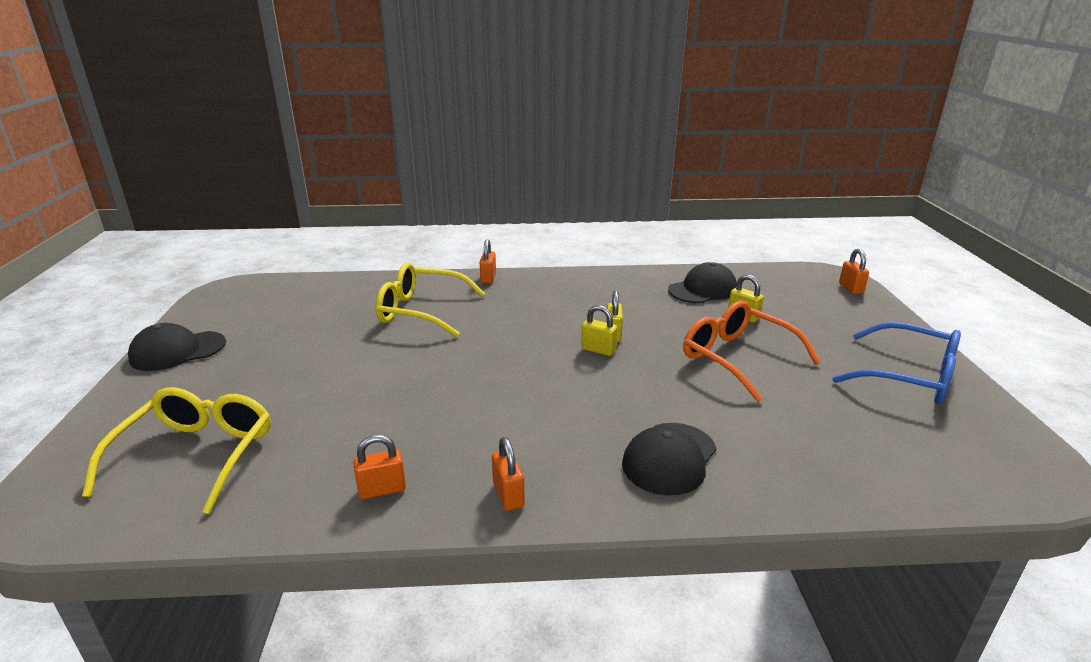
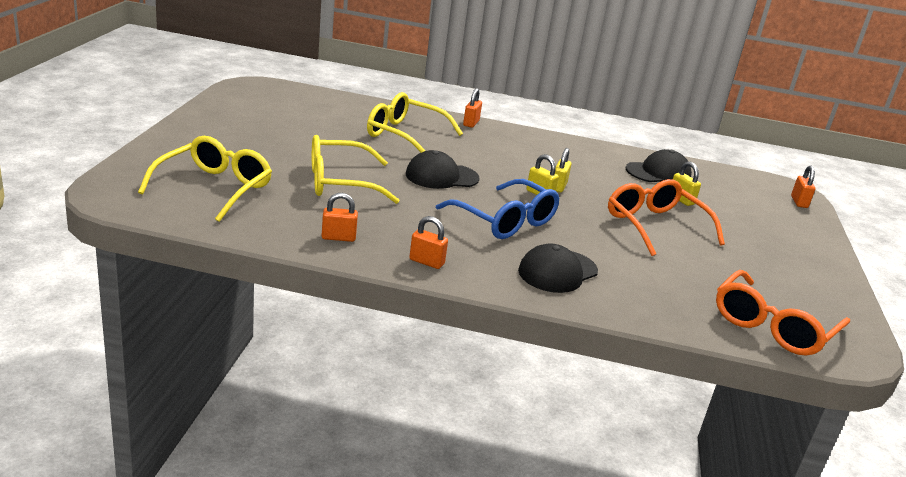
camera: 10 degrees right, 0 degrees up
(177, 351) = (208, 121): black cap -> black cap (441, 176)
(364, 398) = (341, 182): none -> yellow glasses
(508, 495) = (426, 262): orange padlock -> orange padlock turned 60 degrees counterclockwise
(907, 376) = (796, 271): blue glasses -> blue glasses (504, 220)
(940, 464) = (773, 326): none -> orange glasses

